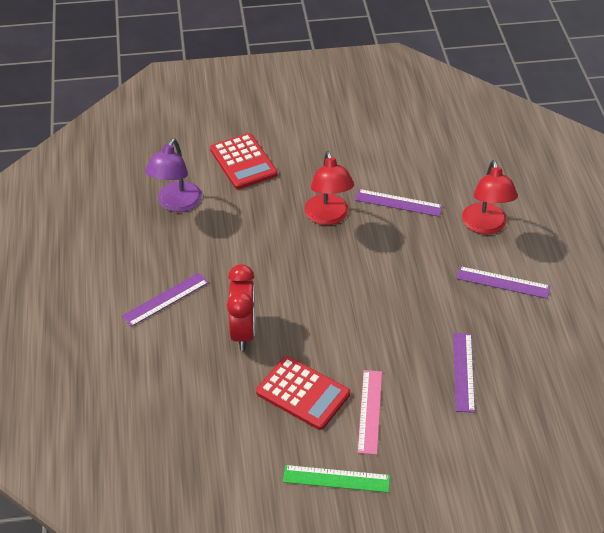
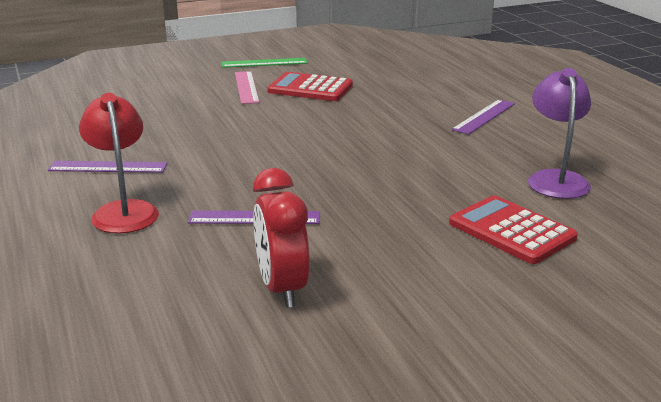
camera: 165 degrees right, 20 degrees down
(243, 332) = (388, 108): red clock -> red clock (282, 288)
(328, 217) = (348, 192): red lamp -> none
(463, 372) = (159, 111): purple ruler -> none

